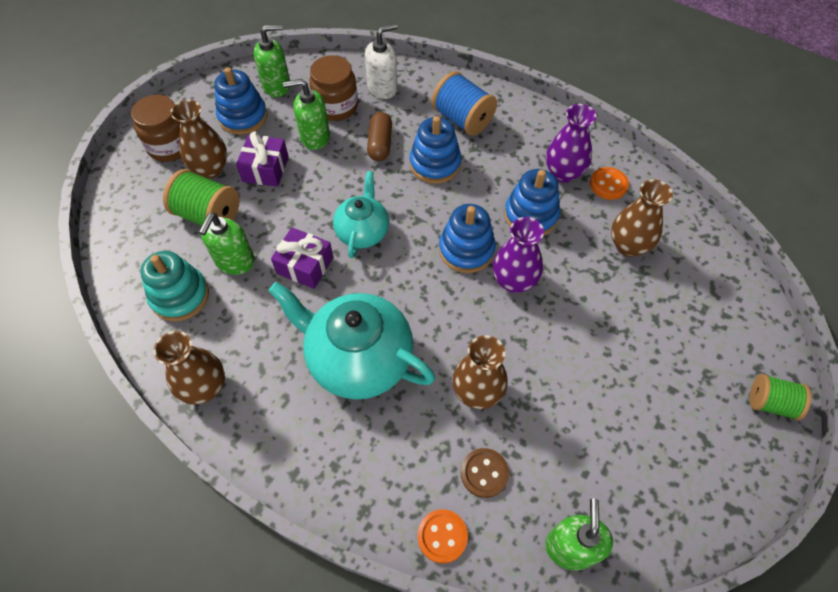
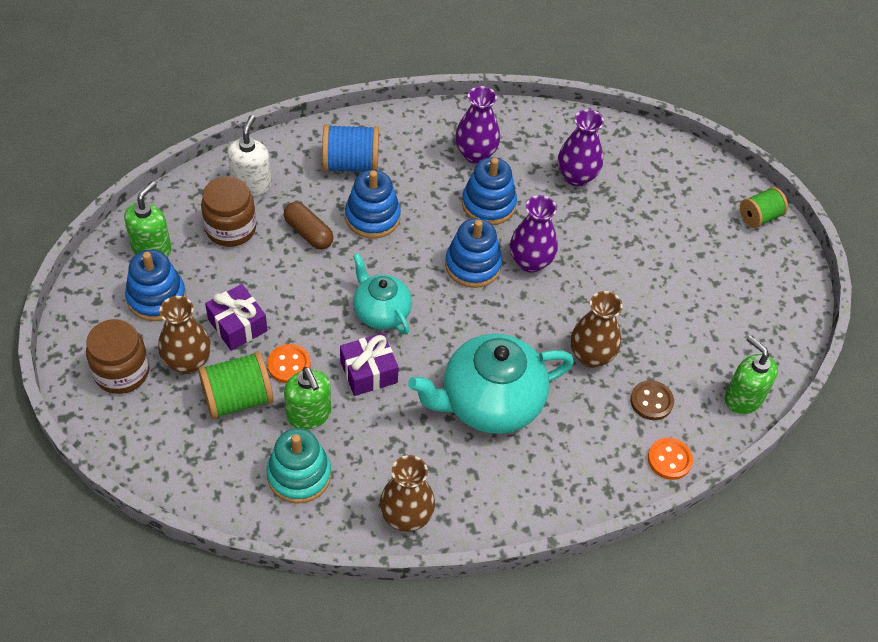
camera: 50 degrees left, 5 degrees down
(315, 137) = (245, 267): green soap dispenser -> none
(608, 184) = (516, 140): orange button -> orange button (289, 365)
(628, 245) = (576, 176): brown vase -> purple vase

